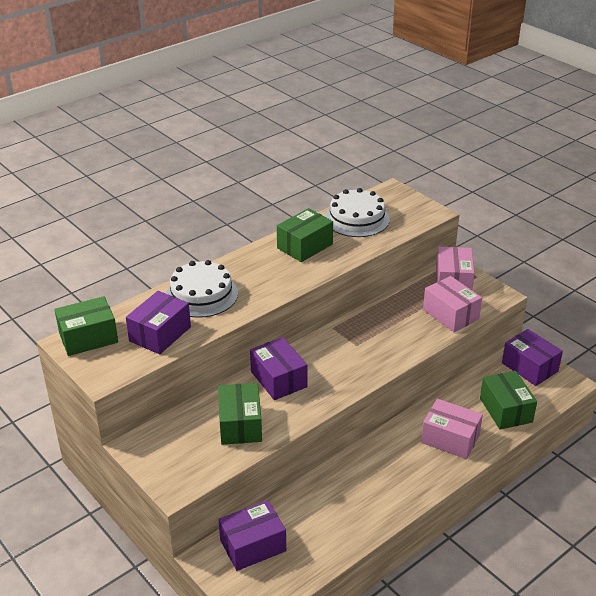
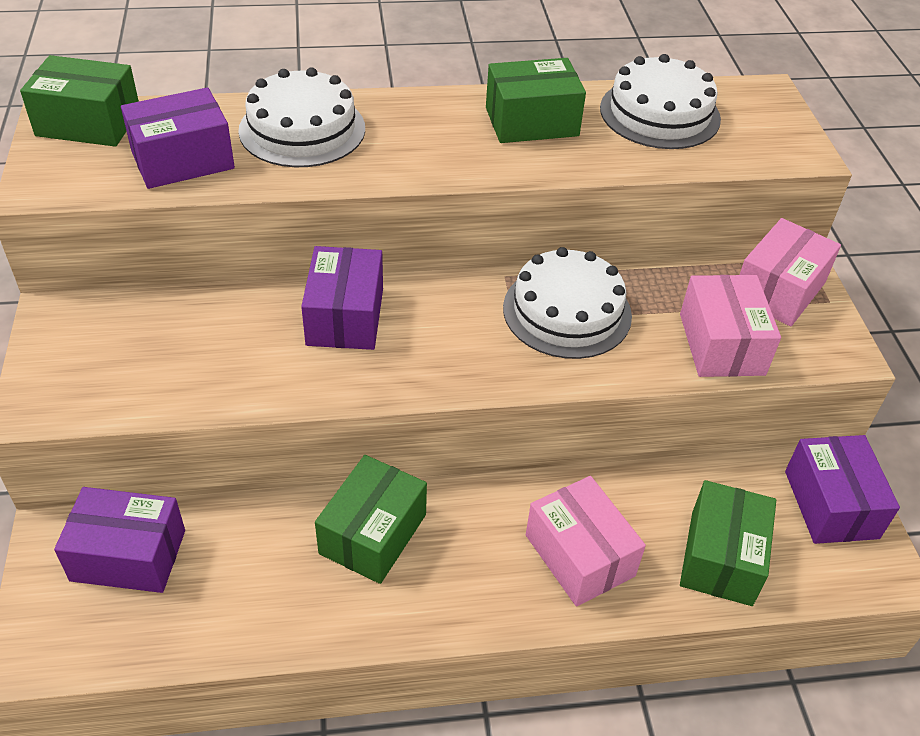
camera: 30 degrees right, 10 degrees up
(240, 424) = (221, 358): green box -> green box (373, 534)
(375, 330) = (567, 311): none -> white cake

